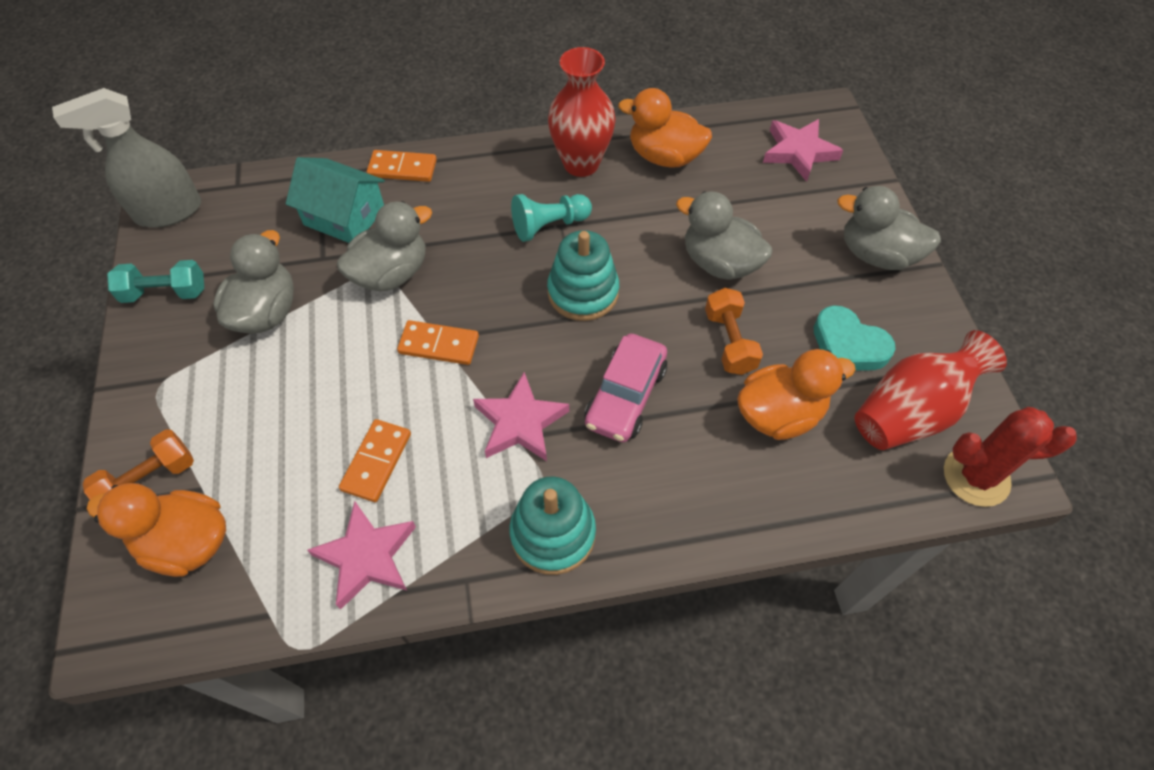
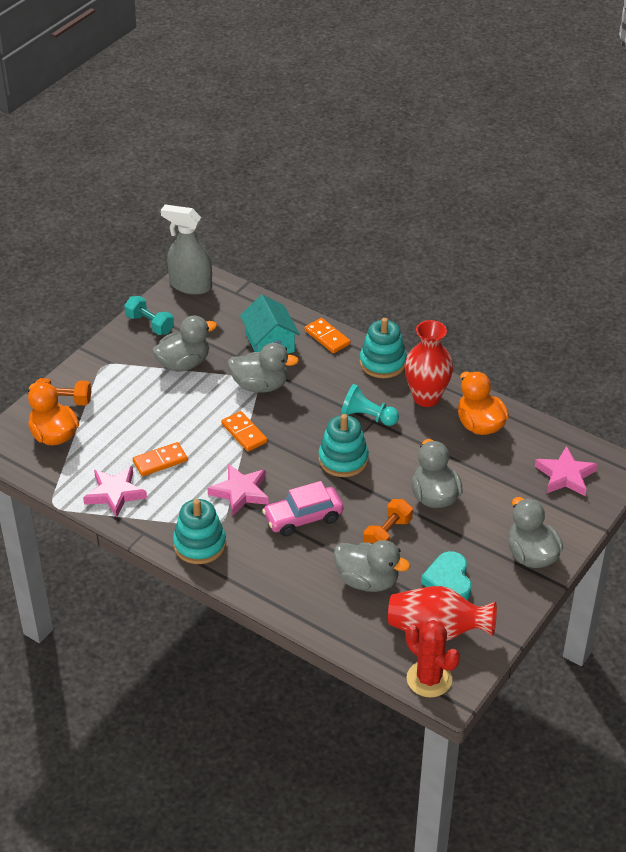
camera: 45 degrees right, 15 degrees down
(493, 157) = (382, 363): none -> turquoise stacking toy
(779, 414) = (367, 581): orange duck -> grey duck

